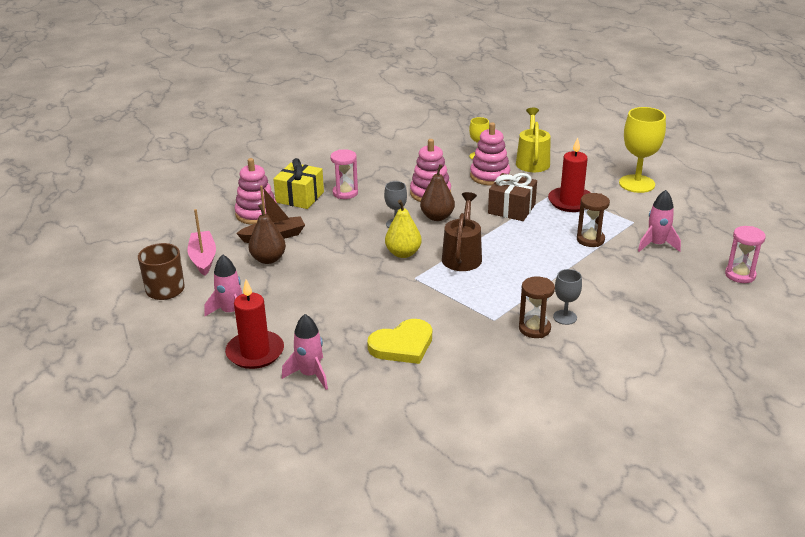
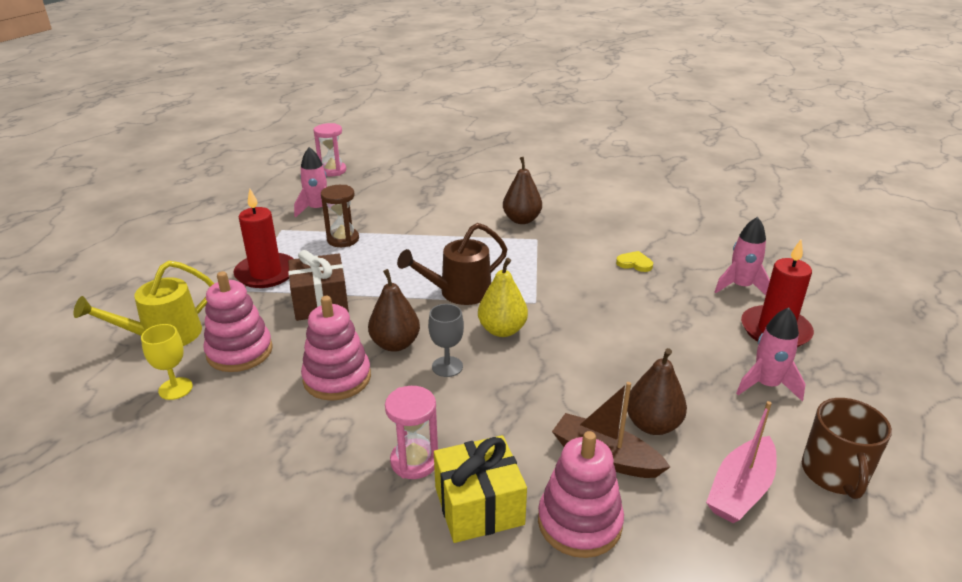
camera: 130 degrees left, 0 degrees up
(402, 345) = (634, 263): yellow heart -> yellow heart, size x0.51
(534, 328) = (521, 220): brown hourglass -> brown pear
(565, 317) = (488, 214): grey goblet -> none
(637, 184) = (183, 250): yellow goblet -> none

